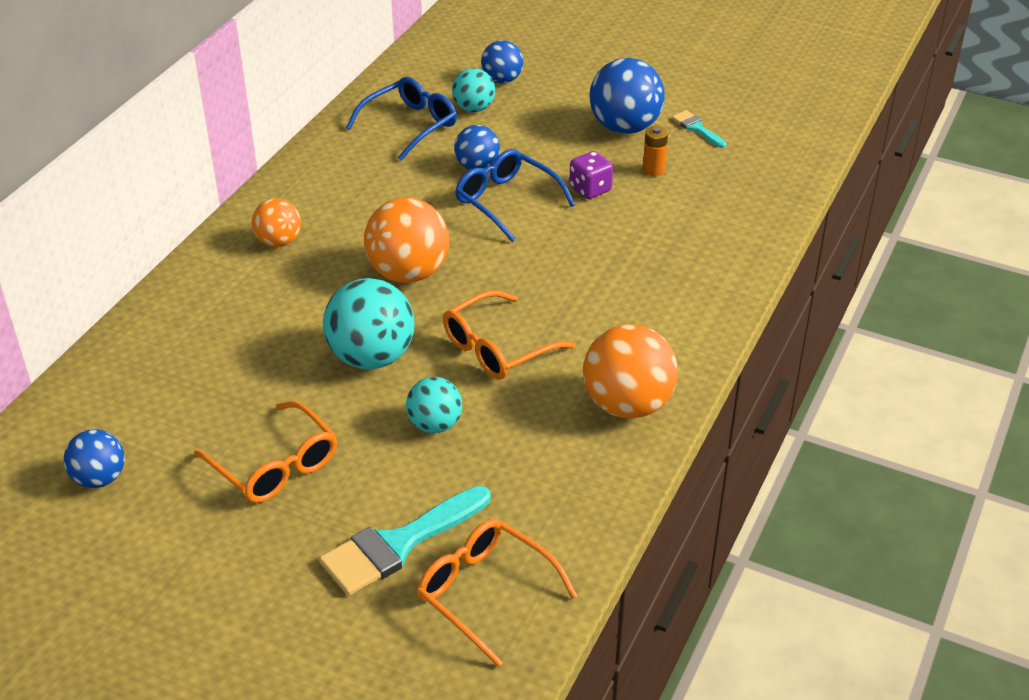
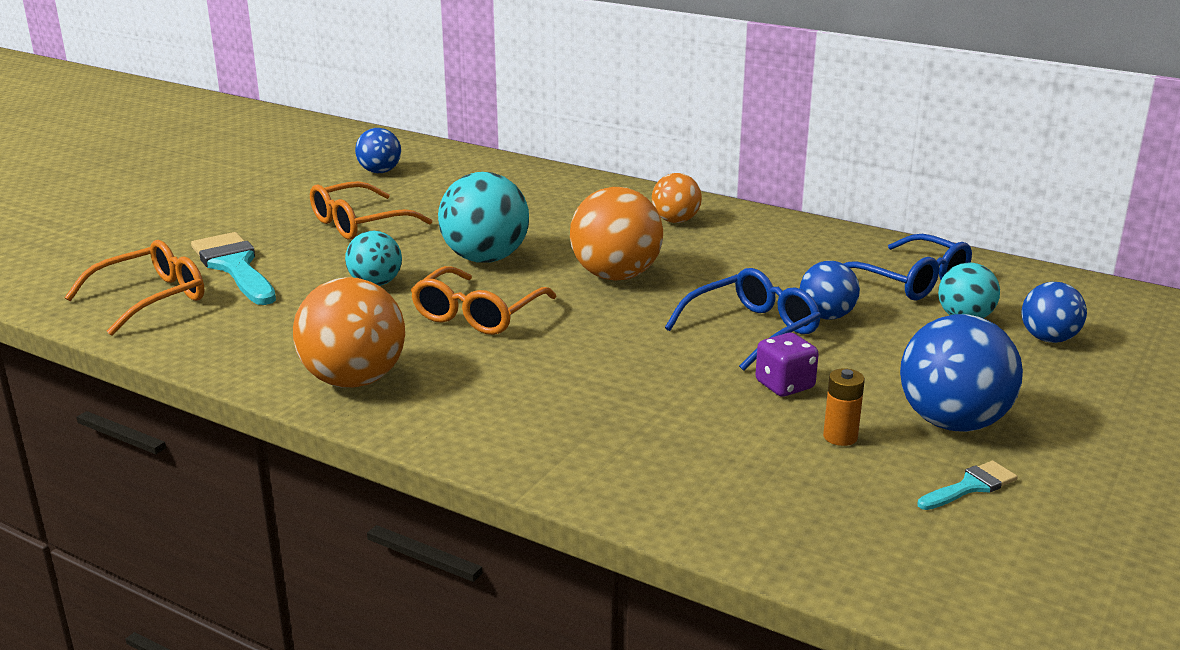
camera: 95 degrees right, 15 degrees down
(496, 348) = (477, 315): orange glasses -> orange glasses turned 120 degrees counterclockwise

